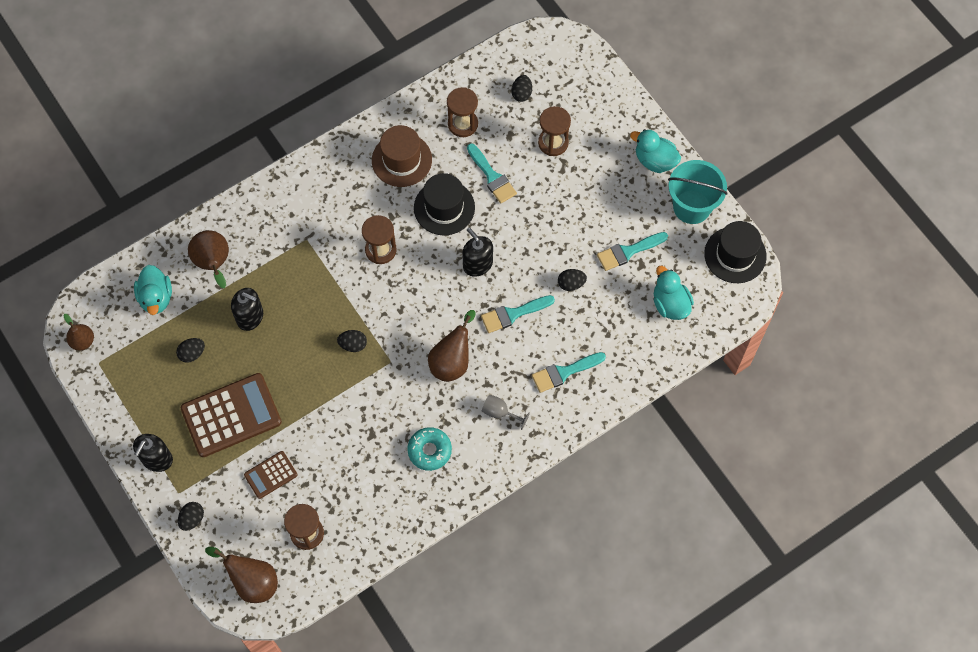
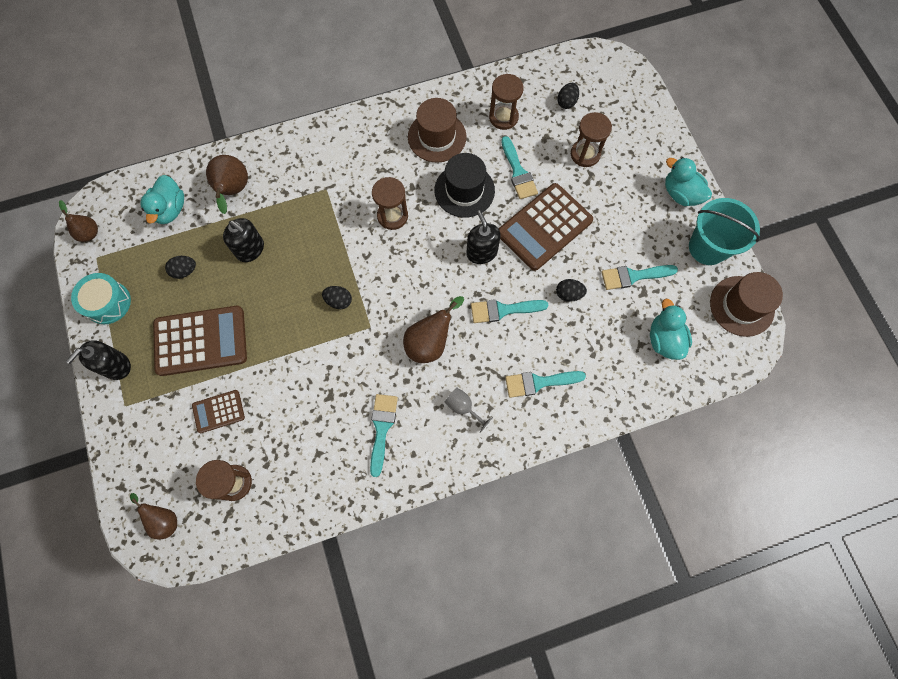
camera: 15 degrees right, 5 degrees up
(126, 403) = (108, 303): none -> turquoise drum
(192, 519) = (128, 436): black egg -> none
(252, 582) = (164, 519): brown pear -> brown pear, size x0.66
(429, 451) = (382, 428): turquoise donut -> turquoise brush
(531, 225) = (544, 227): none -> brown calculator
(735, 255) = (741, 306): black hat -> brown hat

